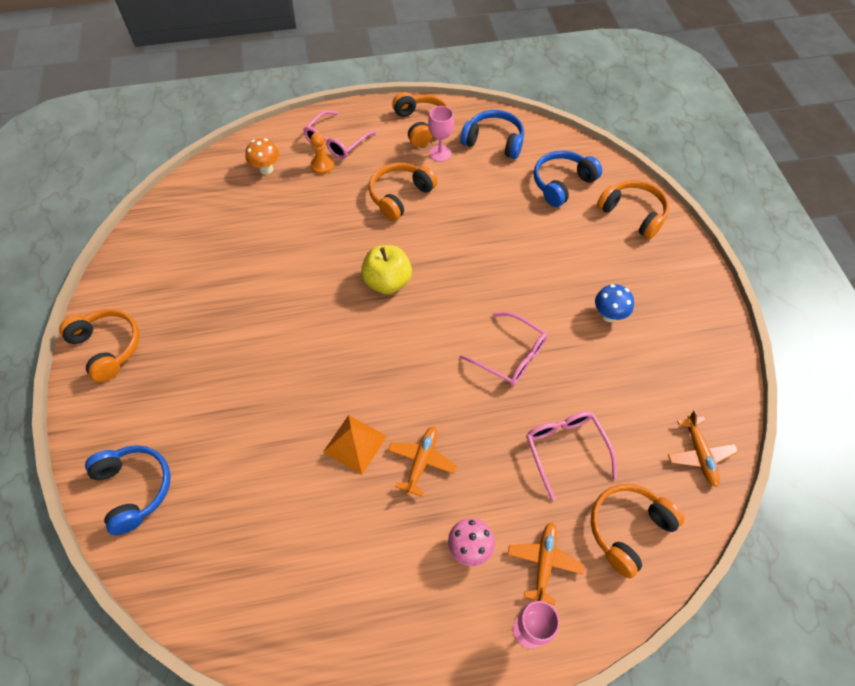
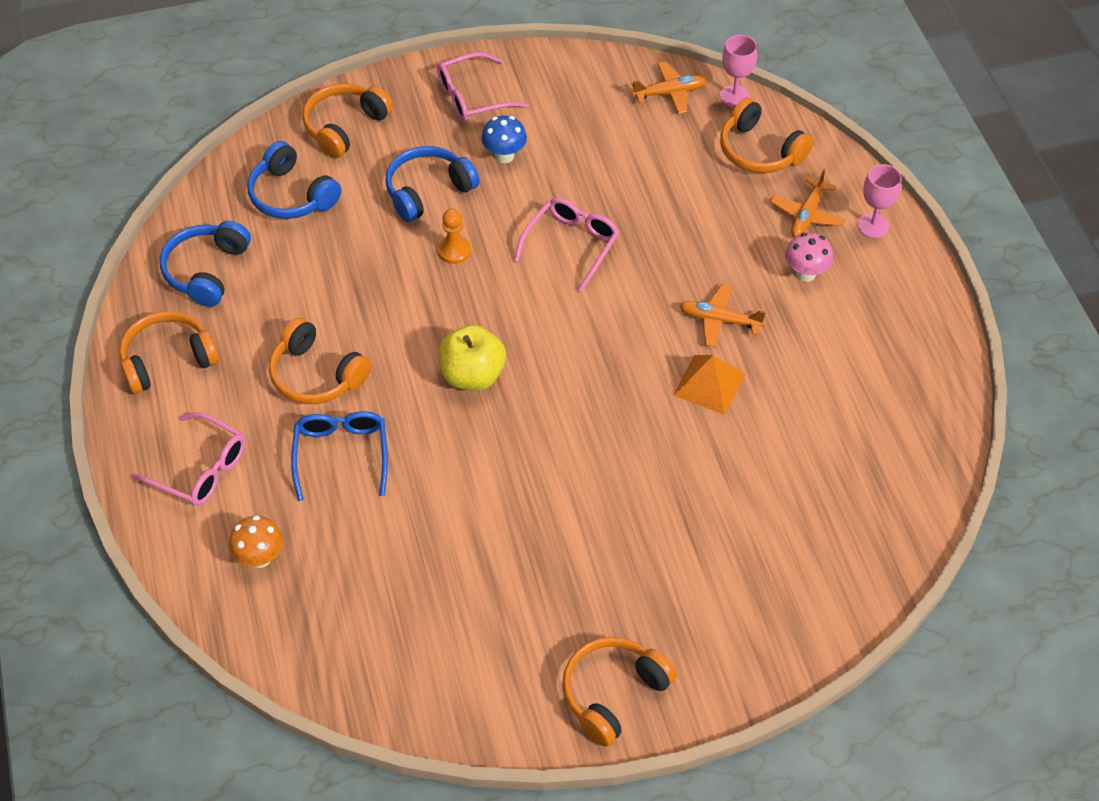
camera: 95 degrees left, 5 degrees down
(134, 489) = (806, 601): blue headphones -> blue headphones (428, 191)
(322, 166) = (253, 481): orange pawn -> orange pawn (454, 251)
(333, 208) = (341, 455): none -> blue glasses
(440, 153) = (230, 333): pink goblet -> pink goblet (734, 96)
(544, 562) = (807, 215): orange plane -> orange plane turned 75 degrees counterclockwise
(565, 450) = (683, 197): pink glasses -> pink glasses (473, 97)

